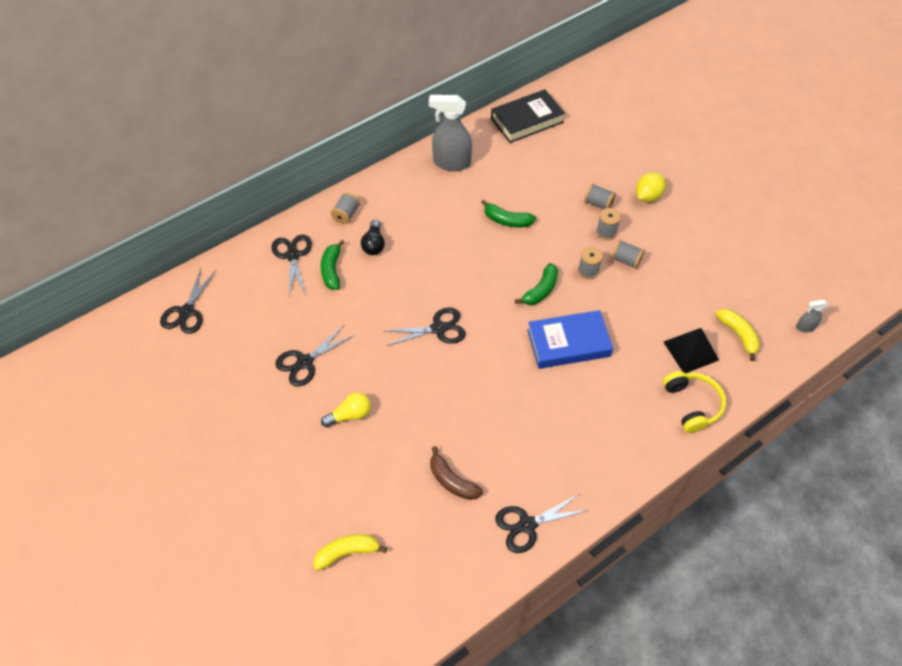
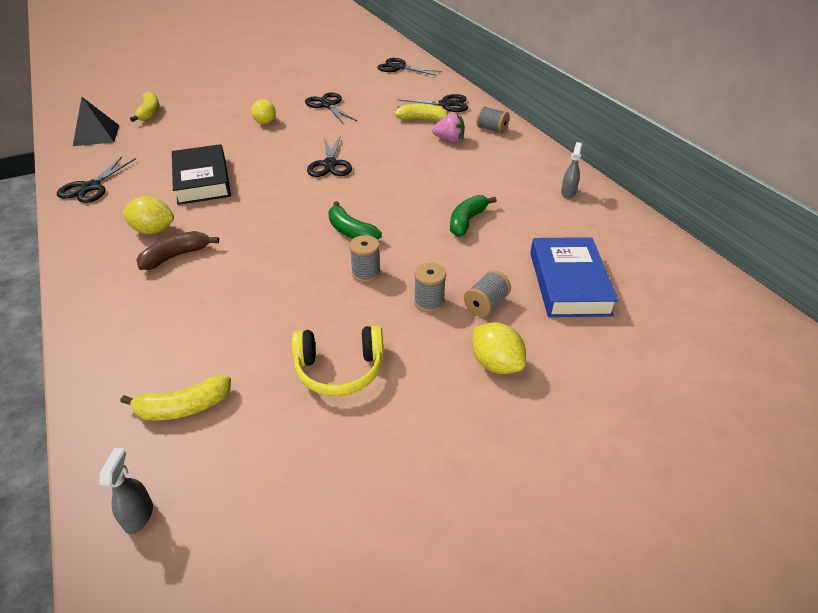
camera: 100 degrees right, 15 degrees down
(332, 270) = (423, 120): green banana -> yellow banana
(374, 244) = (449, 140): black light bulb -> pink strawberry
(451, 163) = (568, 193): grey spray bottle -> grey spray bottle, size x0.47
(452, 481) = (166, 157): brown banana -> brown banana (176, 256)
(527, 120) = (661, 262): black book -> black book (202, 180)
(527, 525) = (91, 187): black scissors -> black scissors turned 150 degrees counterclockwise
(568, 343) = (266, 240): blue book -> blue book (569, 283)
(579, 432) = (153, 230): none -> yellow lemon
(626, 260) = (372, 312): grey spool -> none
(691, 351) = (191, 344): black pyramid -> black pyramid (96, 135)
(692, 404) = (114, 325): yellow headphones -> yellow headphones (339, 369)

